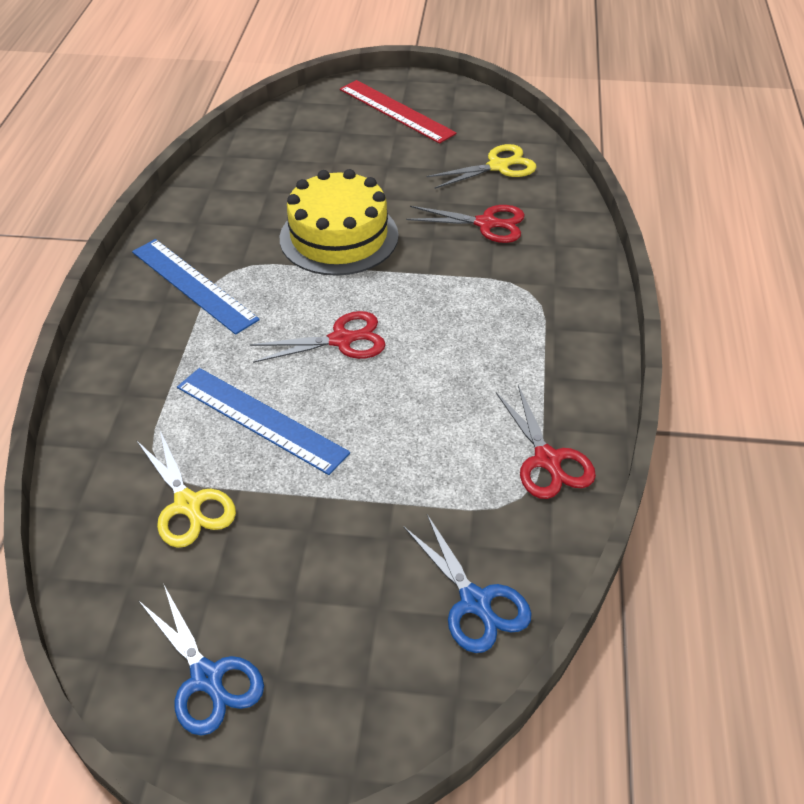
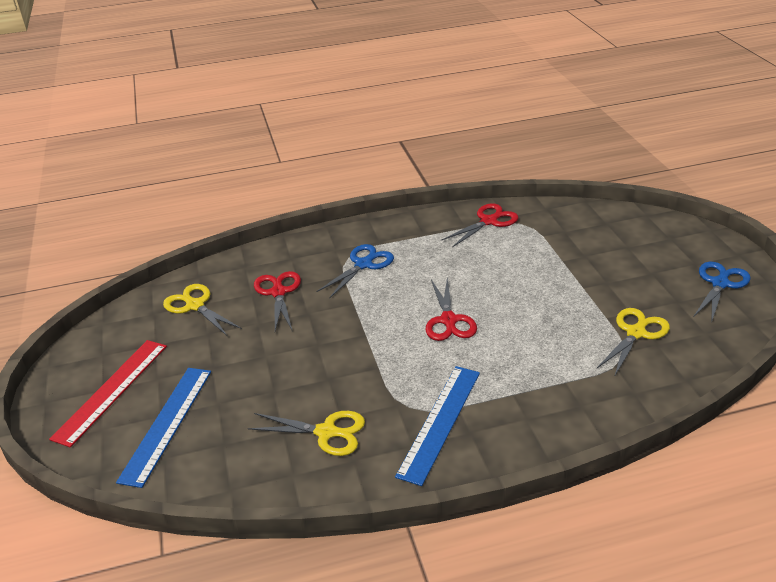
camera: 110 degrees left, 10 degrees down
(243, 214) = (326, 432): none -> yellow scissors
(261, 419) = (547, 329): blue ruler -> blue ruler (167, 424)
(339, 237) = (331, 361): yellow cake -> none
(341, 340) = (449, 320): red scissors -> red scissors turned 150 degrees counterclockwise
(475, 602) = (595, 221): blue scissors -> blue scissors (363, 264)

